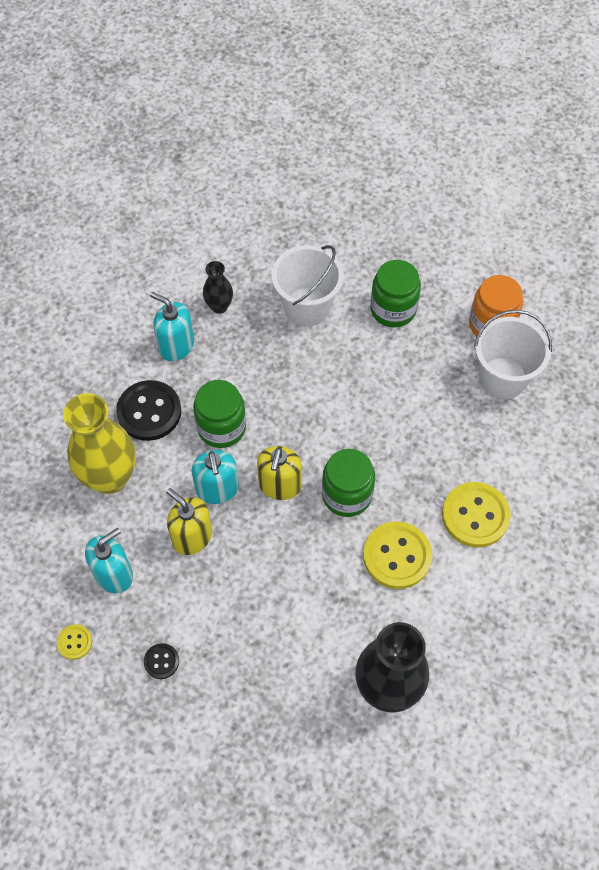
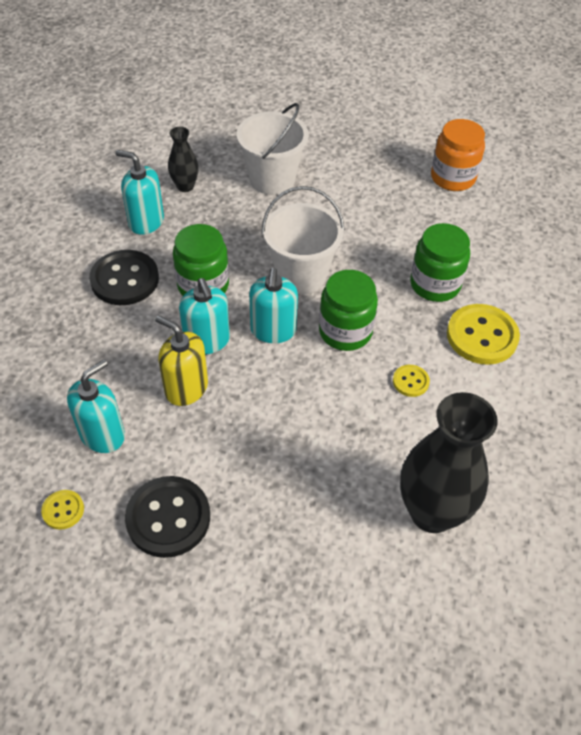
camera: 10 degrees left, 10 degrees down
(110, 477) = (89, 342): yellow vase -> none
(161, 661) = (168, 518): black button -> black button, size x2.03
(280, 485) = (273, 330): yellow soap dispenser -> turquoise soap dispenser
(393, 309) = (356, 174): green jar -> green jar (435, 284)
(397, 556) = (410, 381): yellow button -> yellow button, size x0.49
(502, 378) = (475, 218): white bucket -> white bucket (301, 275)

